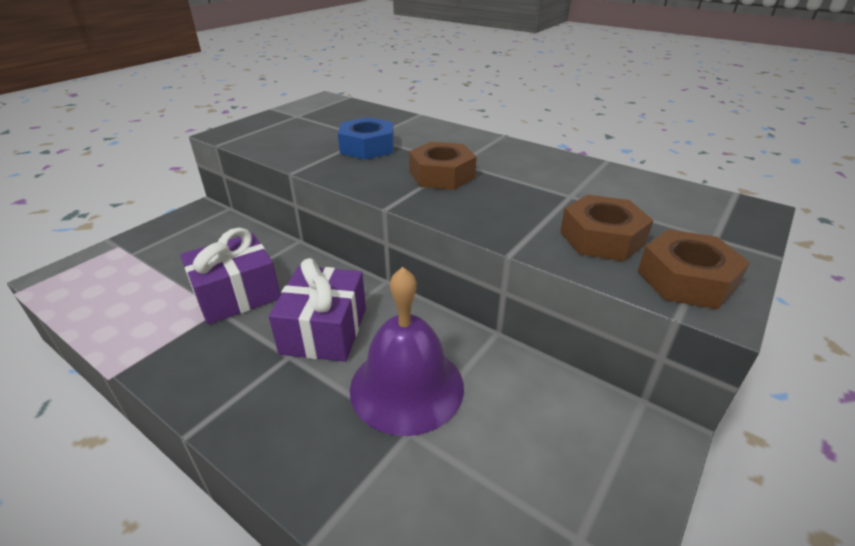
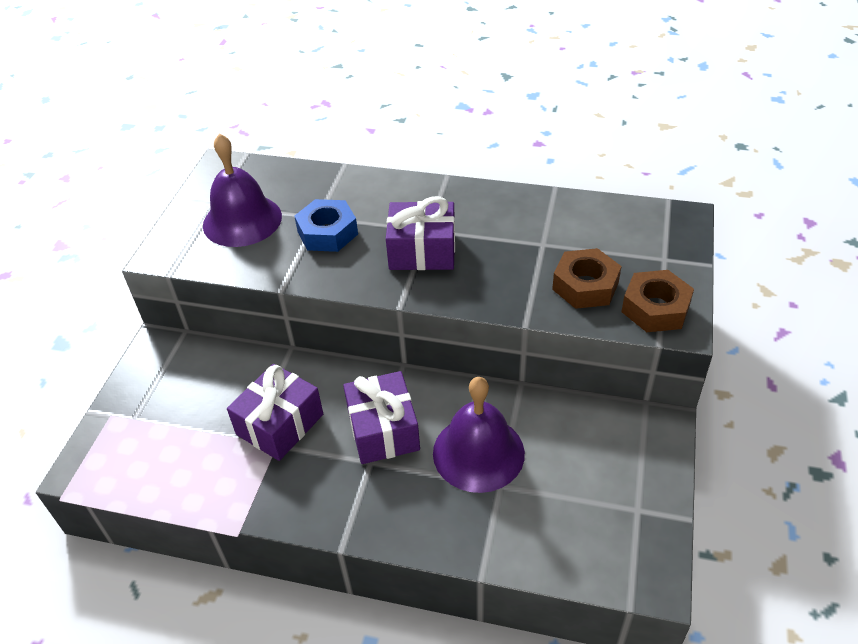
camera: 20 degrees left, 10 degrees up
(307, 127) = (242, 220): none -> purple bell
(441, 175) = (422, 251): brown nut -> purple gift

